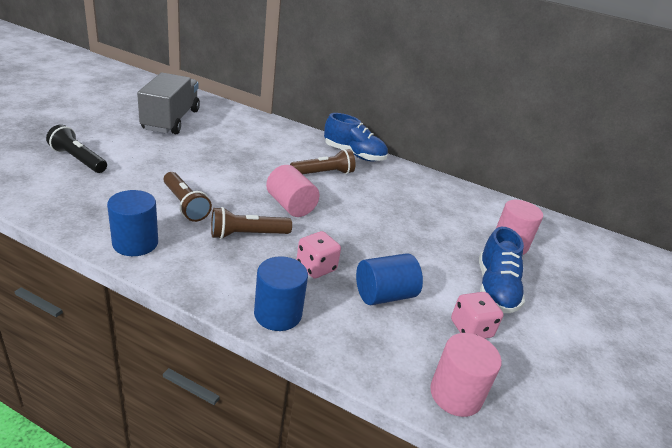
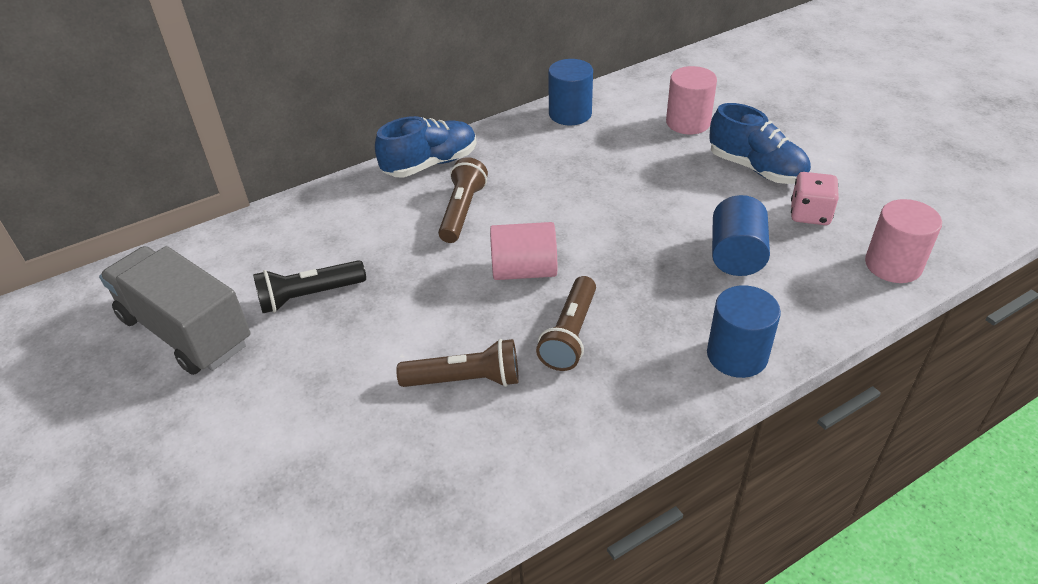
camera: 50 degrees left, 10 degrees up
(78, 159) = (247, 487): black flashlight -> black flashlight (309, 296)
(135, 243) = (536, 459): blue cylinder -> blue cylinder (570, 114)
(316, 267) = (665, 293): pink dice -> none

